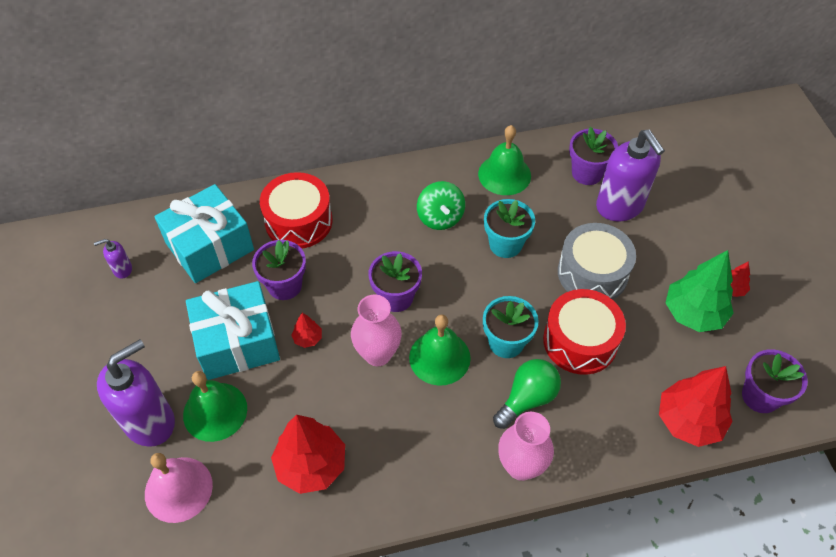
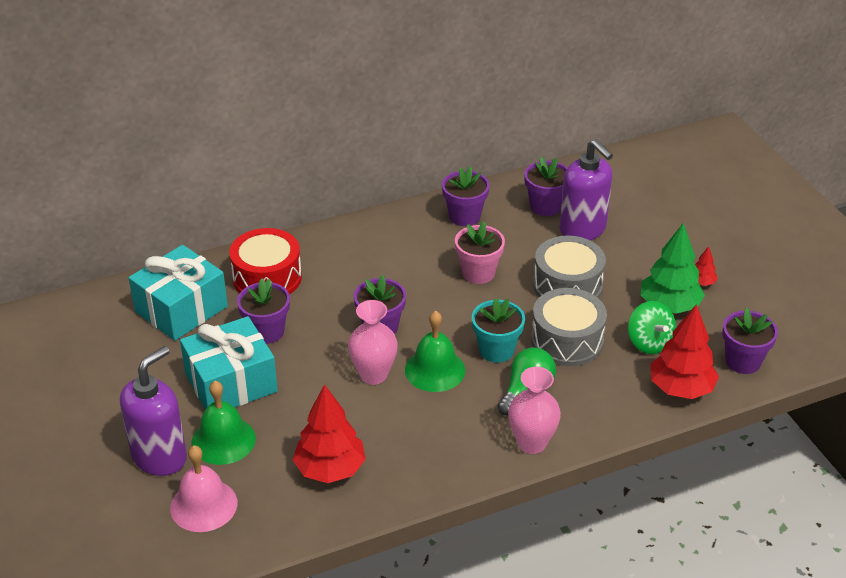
camera: 10 degrees left, 15 degrees down
(122, 269) = (95, 338): purple soap dispenser -> none
(308, 338) = (301, 371): red tree -> none
(440, 217) = (409, 258): green spinning top -> green spinning top (649, 342)
(504, 174) = (464, 216): green bell -> purple flower pot
(505, 244) = (478, 273): turquoise flower pot -> pink flower pot
(580, 341) = (567, 340): red drum -> grey drum

